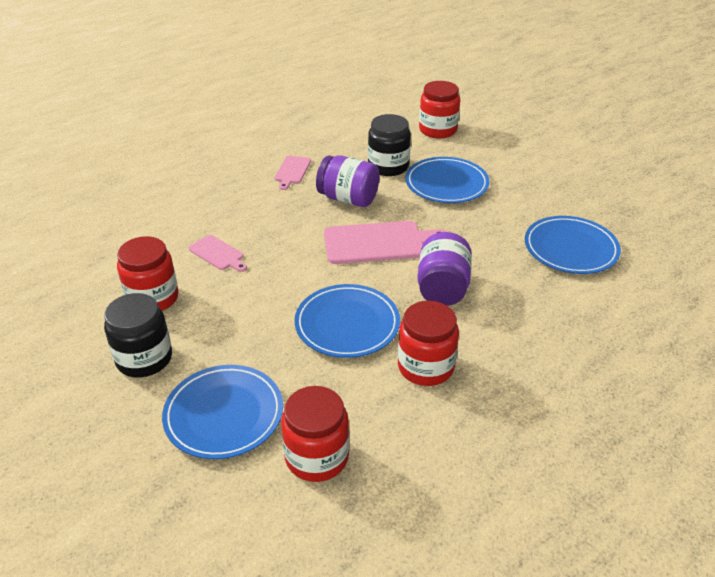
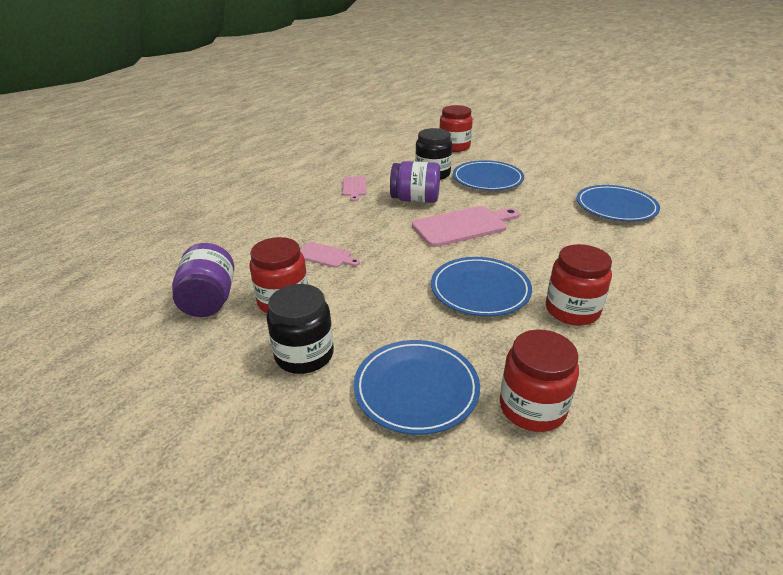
camera: 15 degrees left, 5 degrees down
(442, 288) = (539, 249): purple jar -> purple jar (209, 300)

